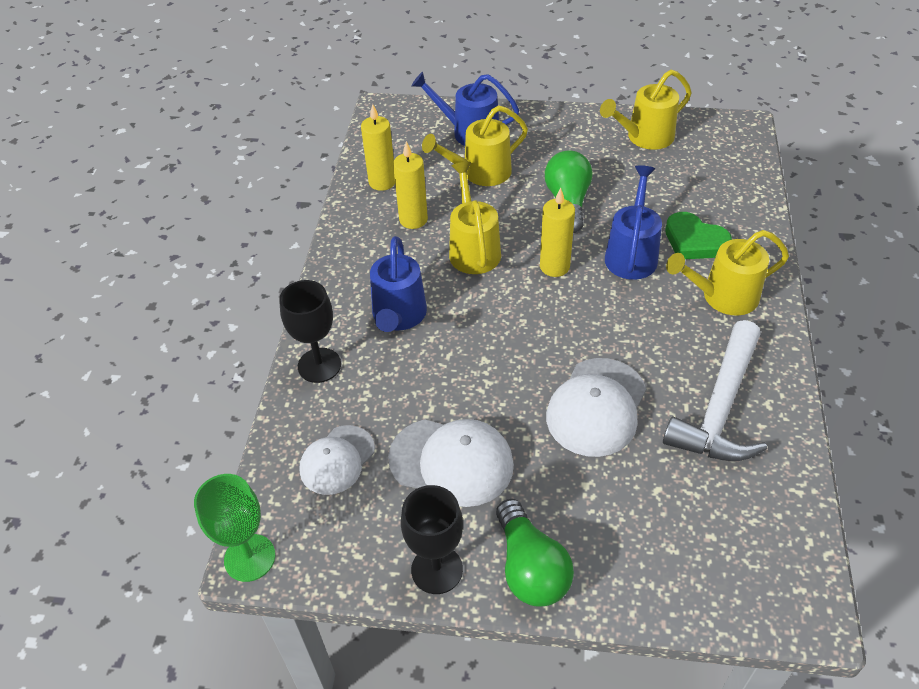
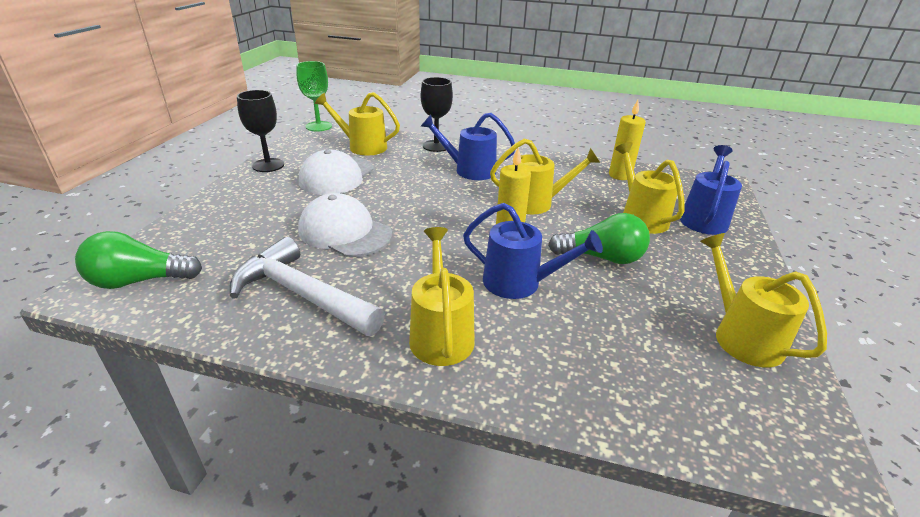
camera: 95 degrees right, 15 degrees down
(337, 460) = (362, 147): white cap -> yellow watering can
(413, 220) = (573, 183): yellow candle -> none
(530, 567) = (241, 190): green light bulb -> green light bulb (140, 281)
(694, 241) = (536, 333): green heart -> none

